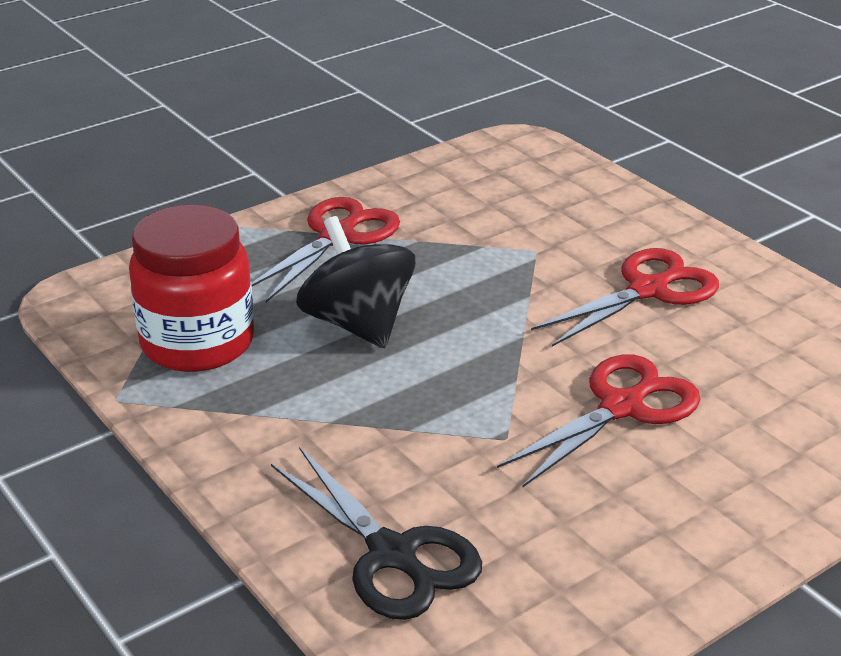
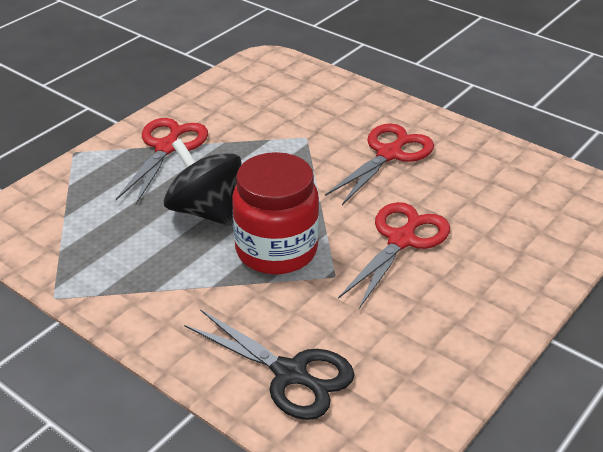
camera: 15 degrees left, 5 degrees up
(197, 343) = (97, 244): red jar -> red jar (276, 250)

